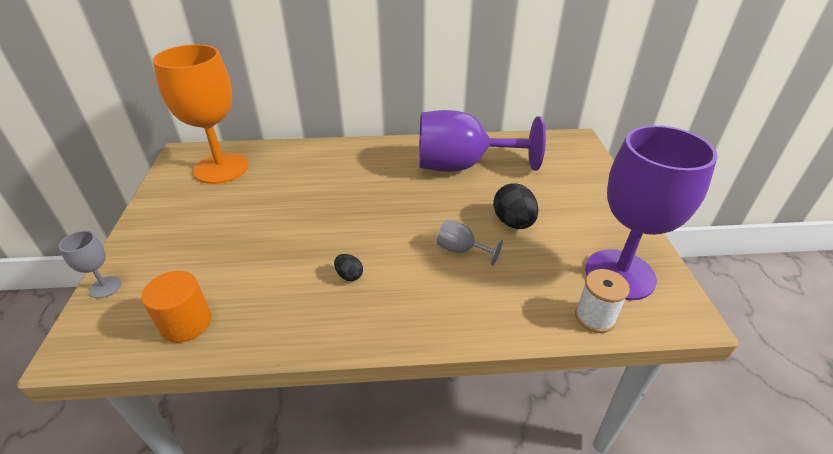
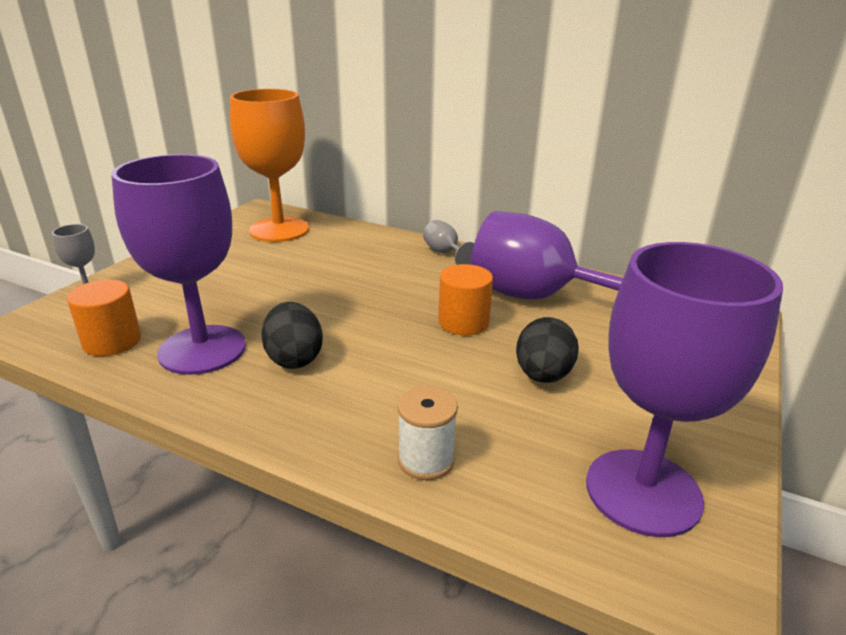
camera: 30 degrees right, 10 degrees down
(272, 297) = (202, 349): none -> purple goblet
(349, 275) = (294, 358): black egg -> black egg, size x1.88
(434, 202) = (463, 322): none -> orange cylinder
(461, 250) = (444, 380): grey goblet -> grey goblet (445, 253)
(595, 317) = (548, 525): white spool -> white spool (426, 460)

